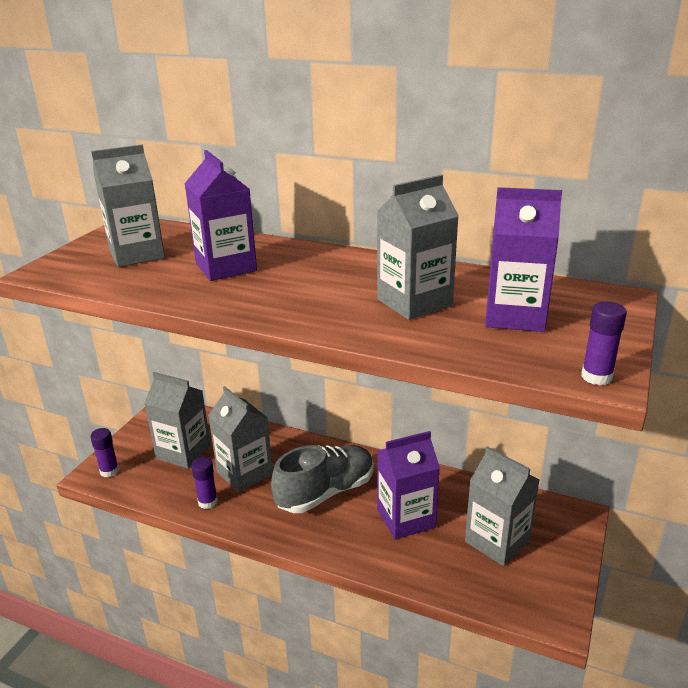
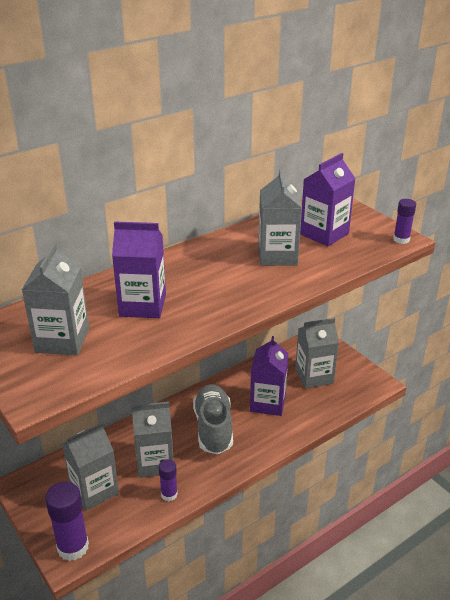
camera: 60 degrees left, 5 degrees up
(109, 471) = (73, 547): purple glue stick -> purple glue stick, size x1.75

